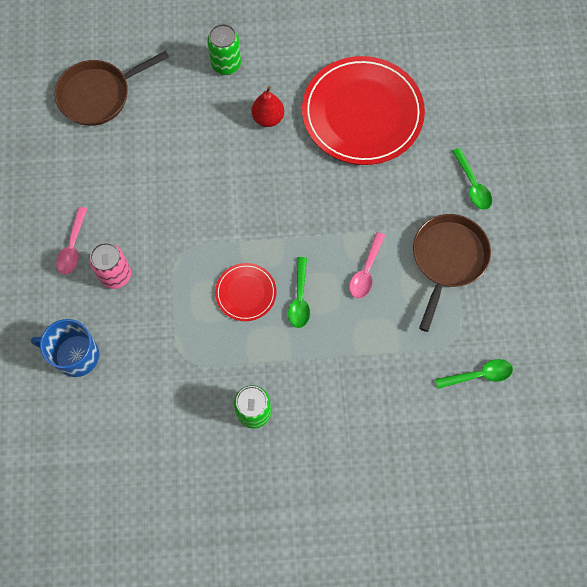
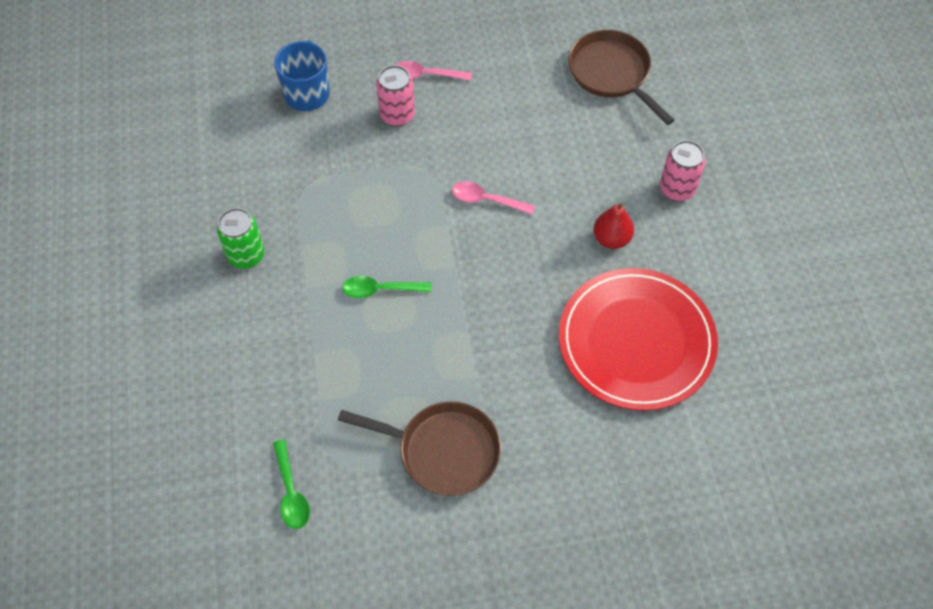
camera: 85 degrees right, 10 degrees down
(226, 64) = (677, 189): green can -> pink can
(246, 293) = (384, 236): red plate -> none
(366, 271) = (420, 358): pink spoon -> pink spoon (486, 200)
(472, 185) = (552, 479): green spoon -> none

